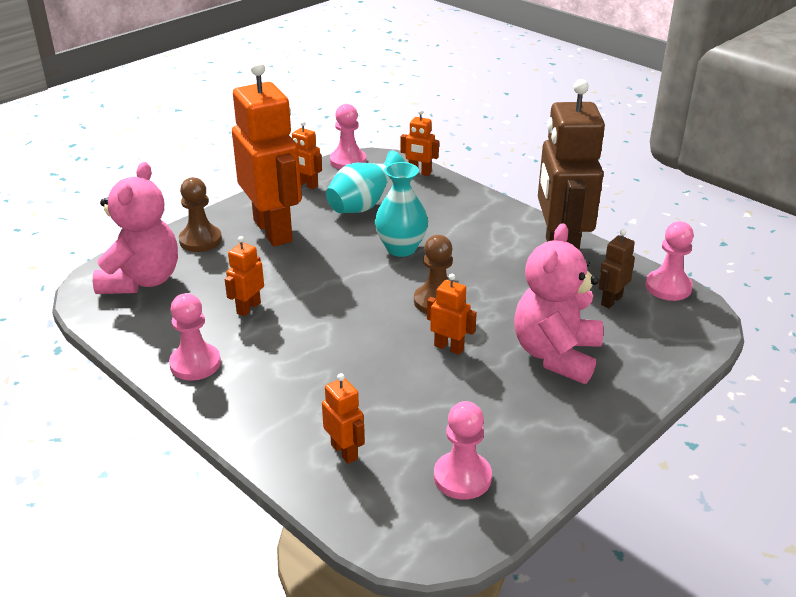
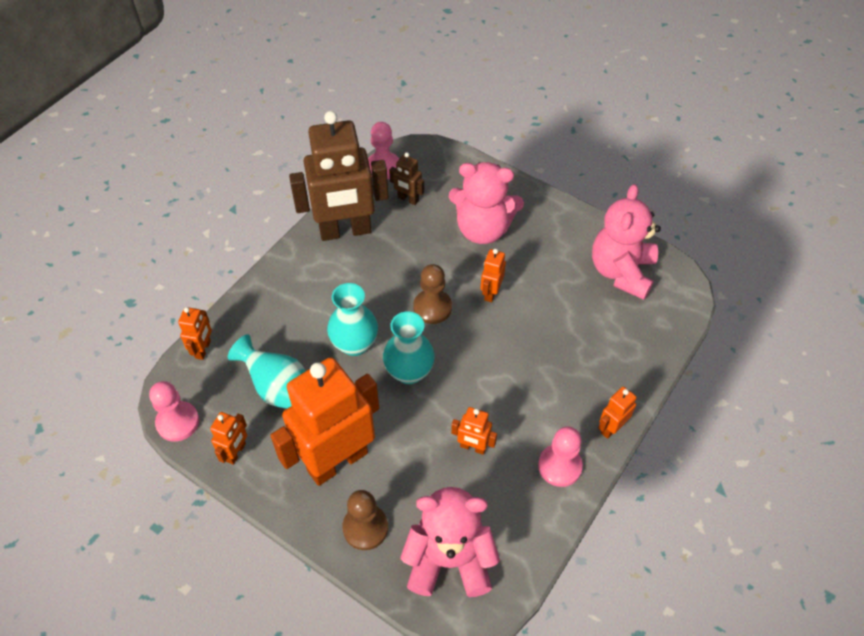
camera: 100 degrees left, 20 degrees up
(344, 452) = (622, 339): orange robot -> orange robot (611, 428)
(355, 278) = (409, 372): none -> turquoise vase
(462, 477) = (621, 272): pink pawn -> pink teddy bear

